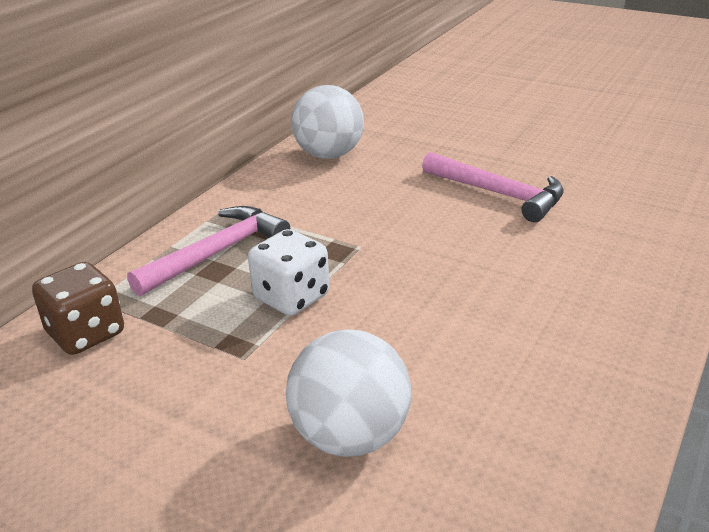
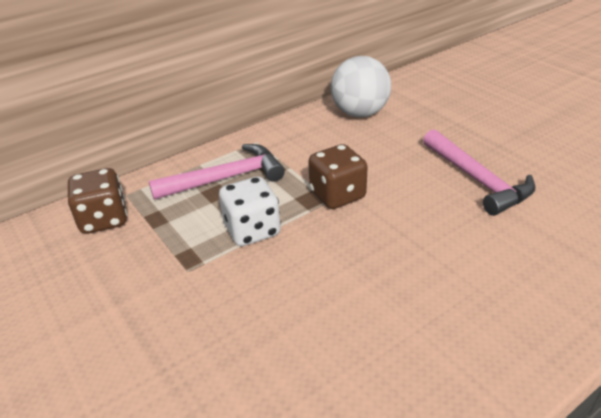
camera: 25 degrees right, 5 degrees up
(350, 436) = (216, 363): white ball -> none
(364, 240) = (337, 195): none -> brown dice

